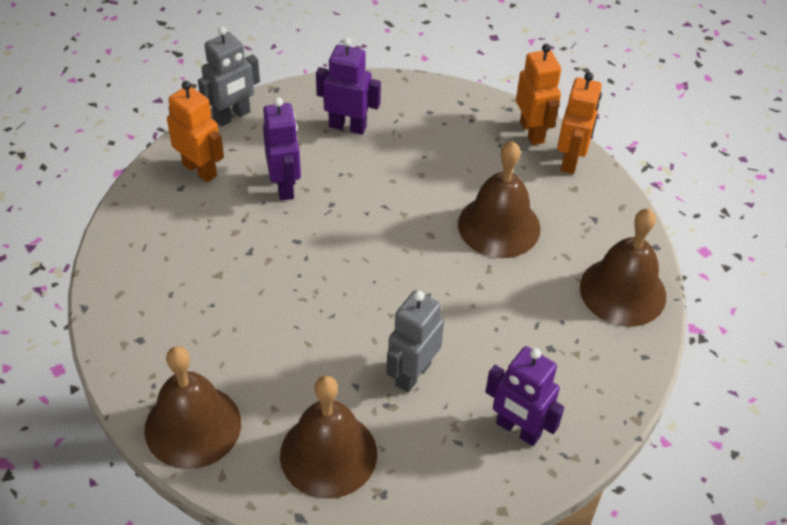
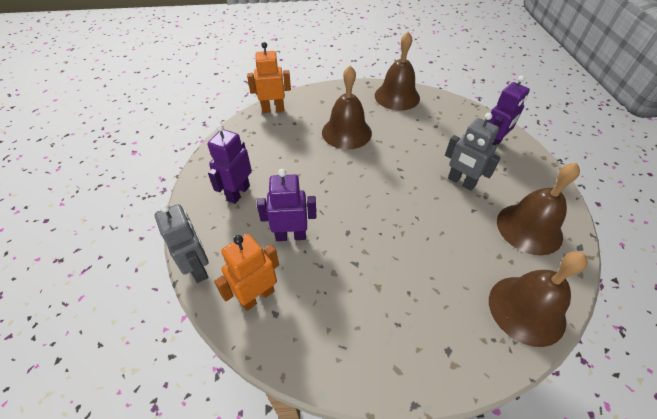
camera: 80 degrees left, 0 degrees up
(571, 160) = (300, 99): orange robot -> none

